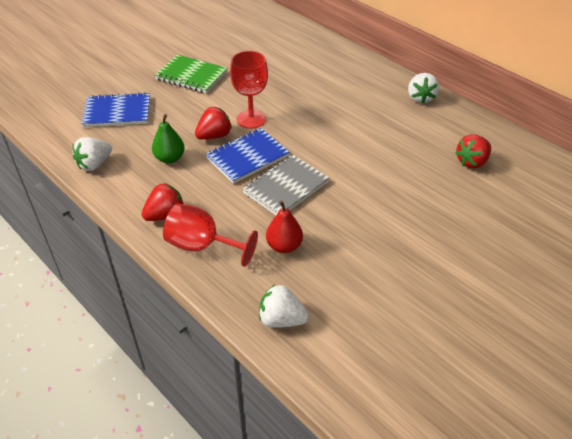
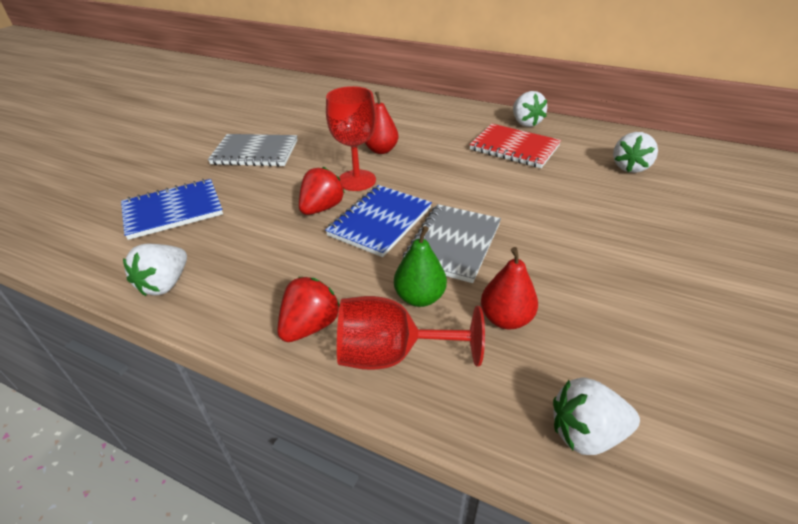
camera: 20 degrees left, 5 degrees down
(170, 158) = (276, 248): green pear -> green pear (419, 297)
(191, 76) = (255, 153): green notebook -> grey notebook
(285, 96) = (381, 150): none -> red pear
(391, 120) = (514, 148): none -> red notebook
(472, 162) = (630, 167): red strawberry -> white strawberry

